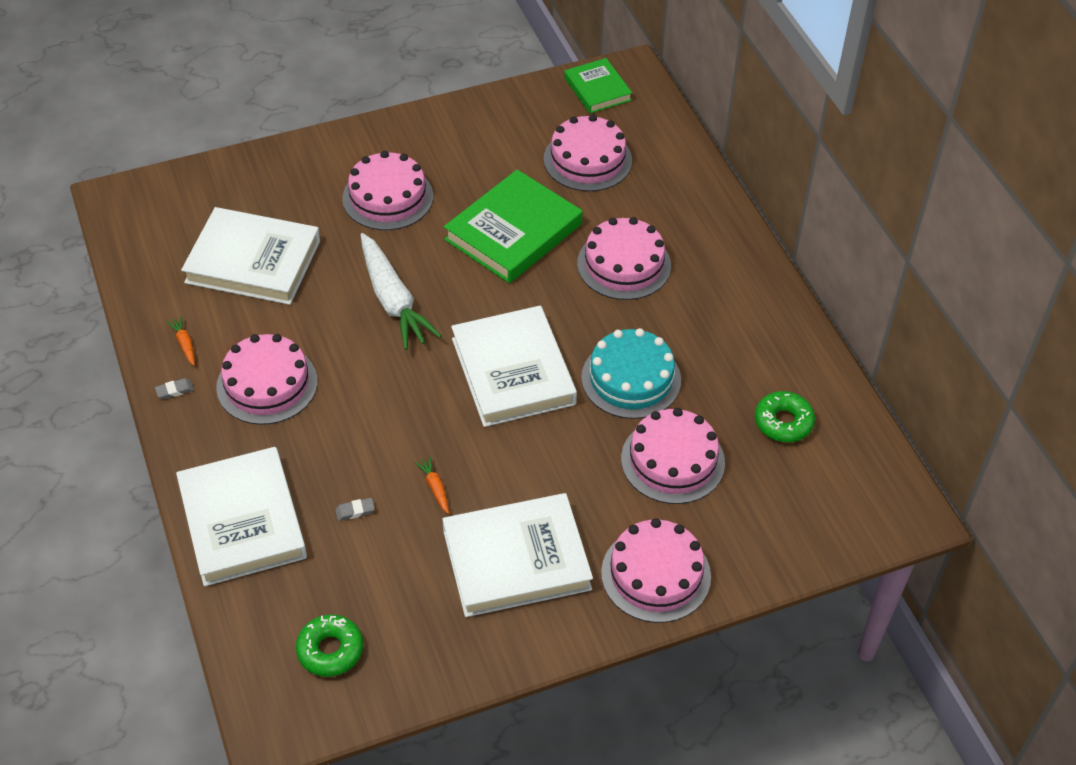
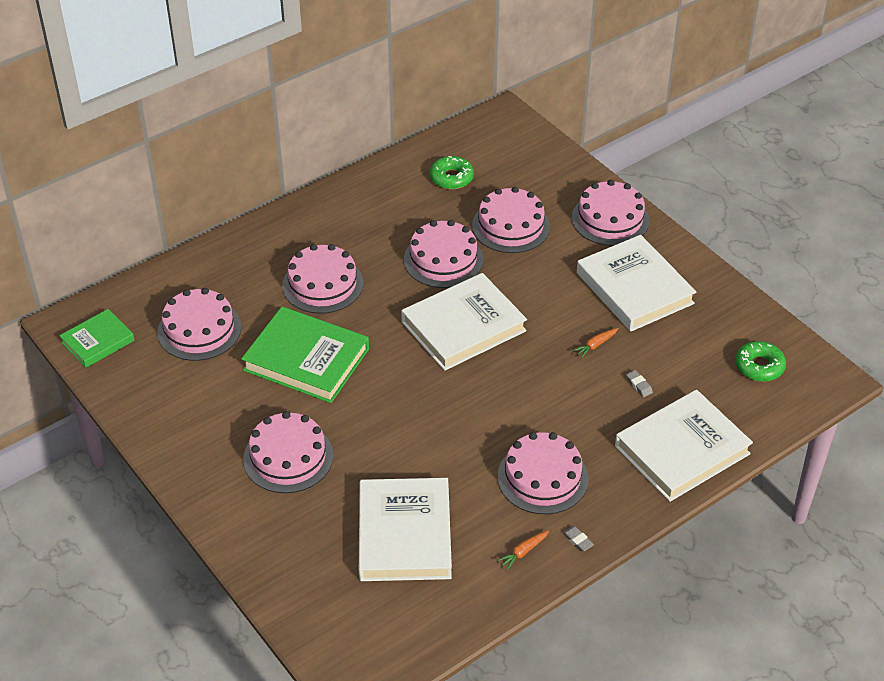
camera: 105 degrees left, 5 degrees down
(393, 300) = (415, 419): white carrot -> none
(631, 379) = (443, 260): turquoise cake -> pink cake

